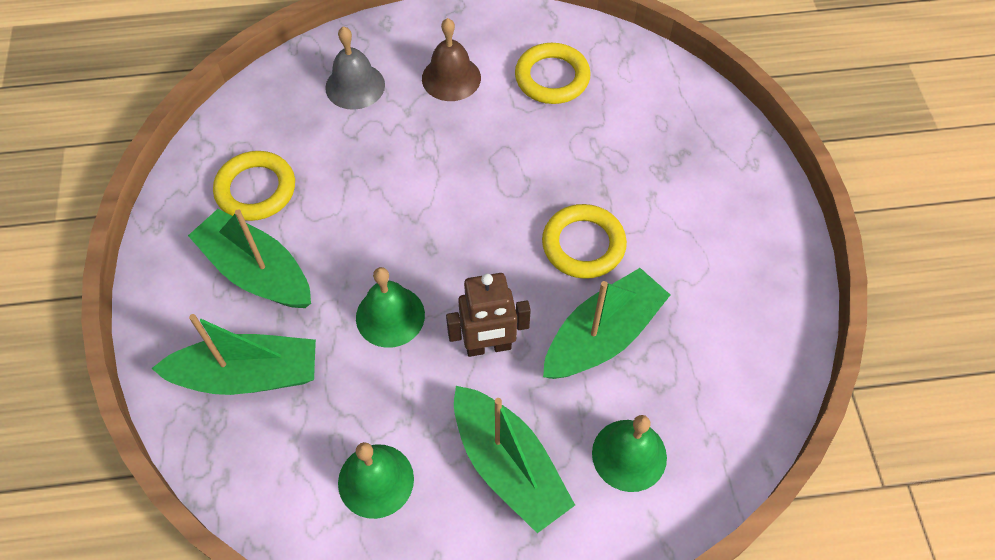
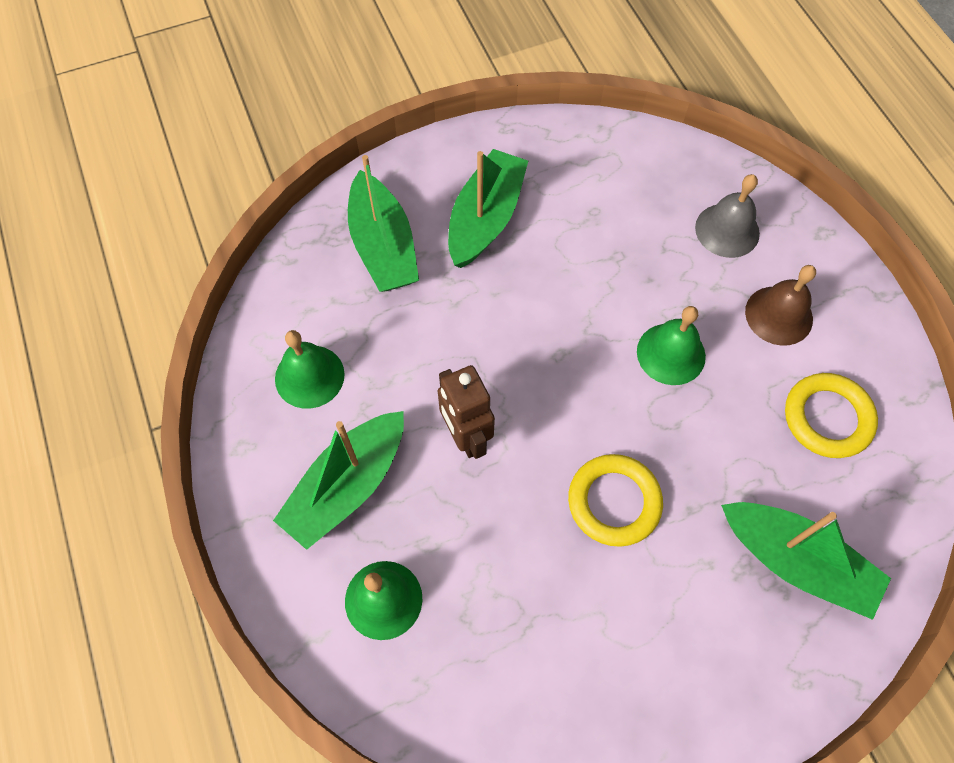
camera: 75 degrees right, 5 degrees up
(256, 189) = (571, 188): yellow ring -> none
(390, 316) = (473, 340): green bell -> green bell (671, 353)
(602, 336) = (510, 545): green boat -> green boat (796, 561)

